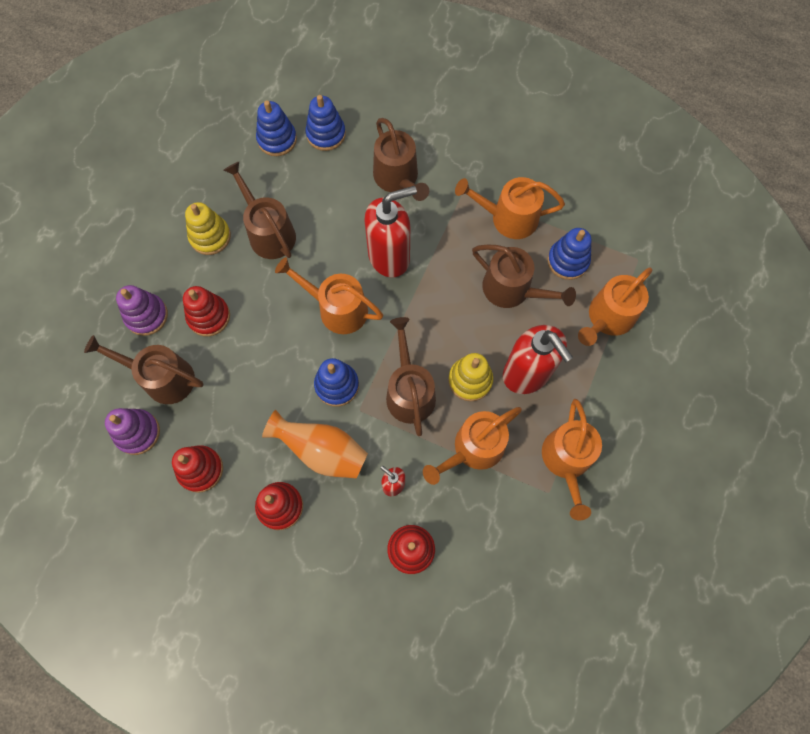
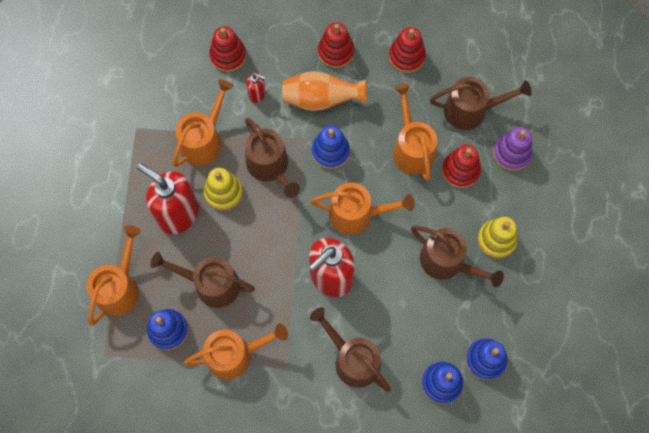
camera: 160 degrees right, 0 degrees up
(137, 432) = (467, 65): purple stacking toy -> none
(567, 460) = (127, 156): orange watering can -> orange watering can (411, 149)

